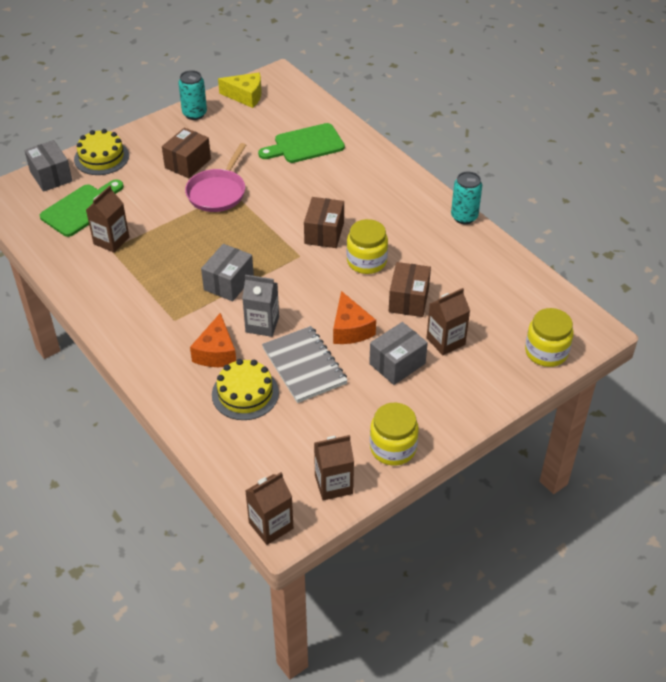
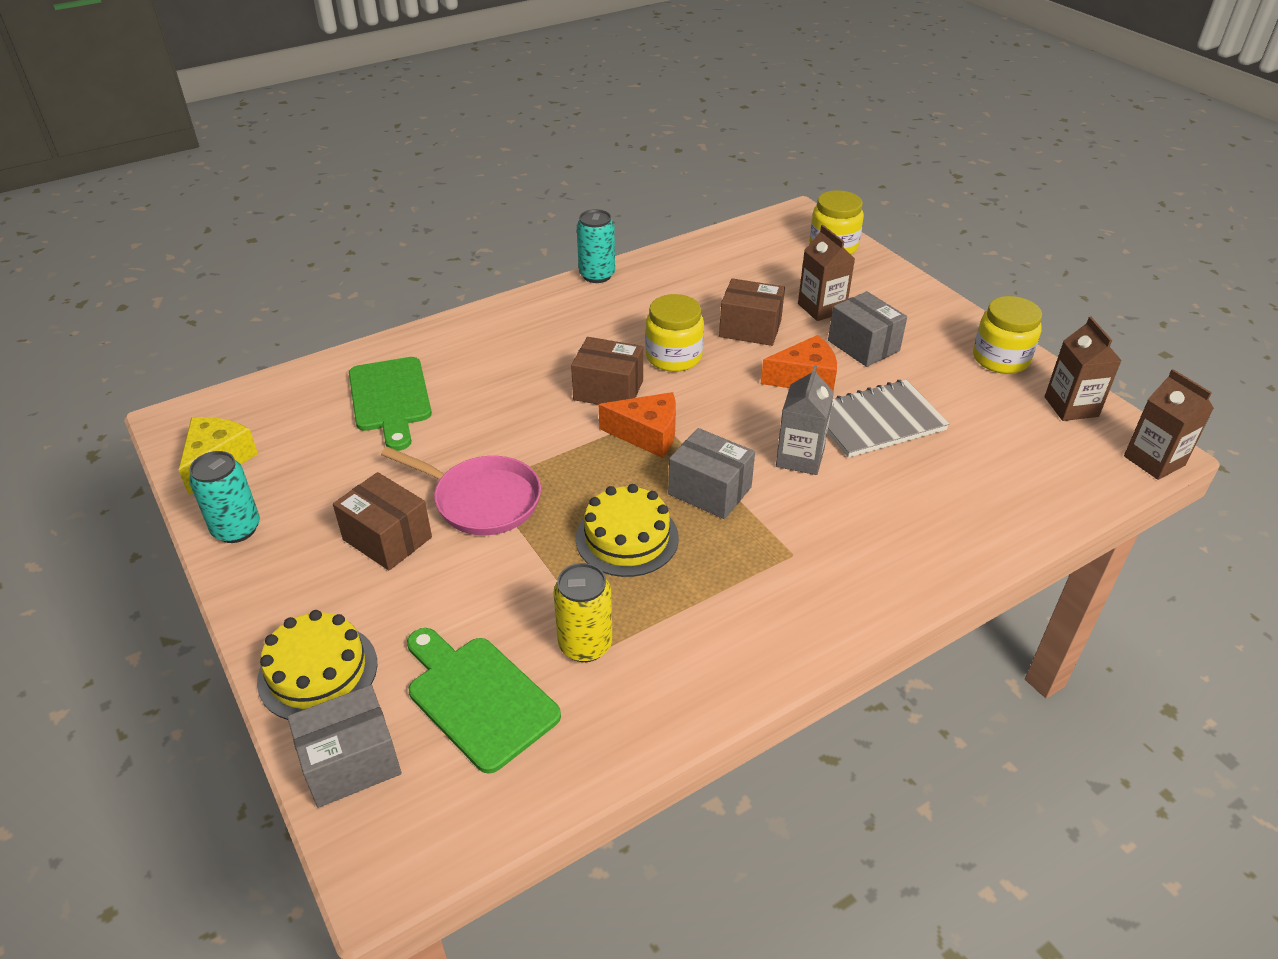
camera: 85 degrees left, 5 degrees down
(111, 241) = (585, 645): brown carton -> yellow can
(216, 352) = (861, 506): orange cheese -> orange cheese (647, 434)
(245, 393) = (937, 478): yellow cake -> yellow cake (627, 538)

